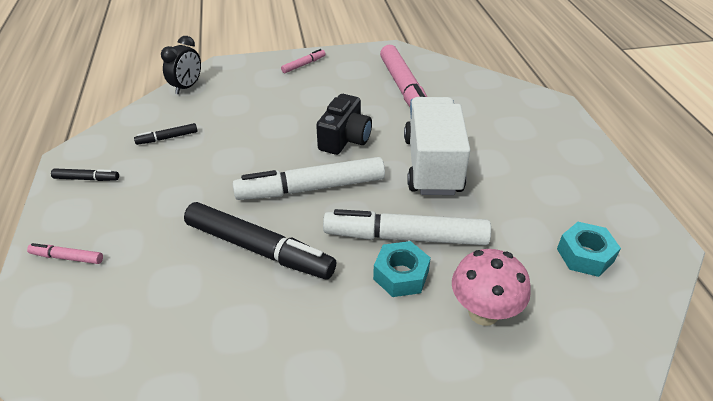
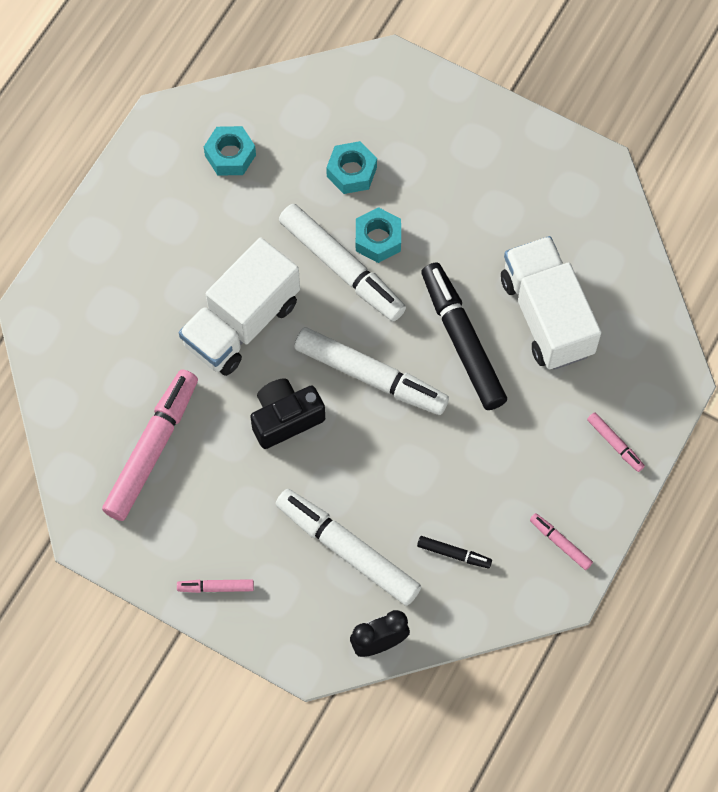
camera: 140 degrees left, 25 degrees up
(87, 179) = (560, 543): black marker -> pink marker
(194, 314) = (546, 316): none -> white truck
(242, 108) = (347, 550): none -> white marker
(483, 312) = (351, 172): pink mushroom -> turquoise nut

